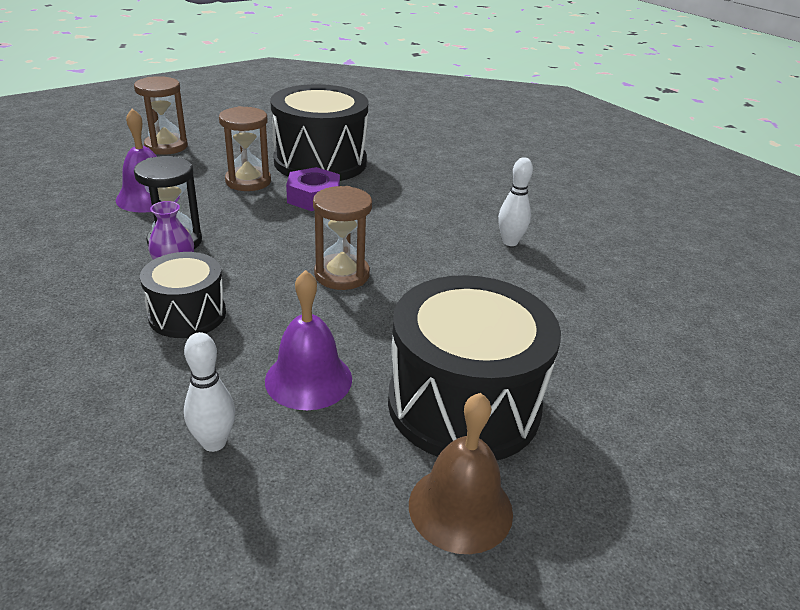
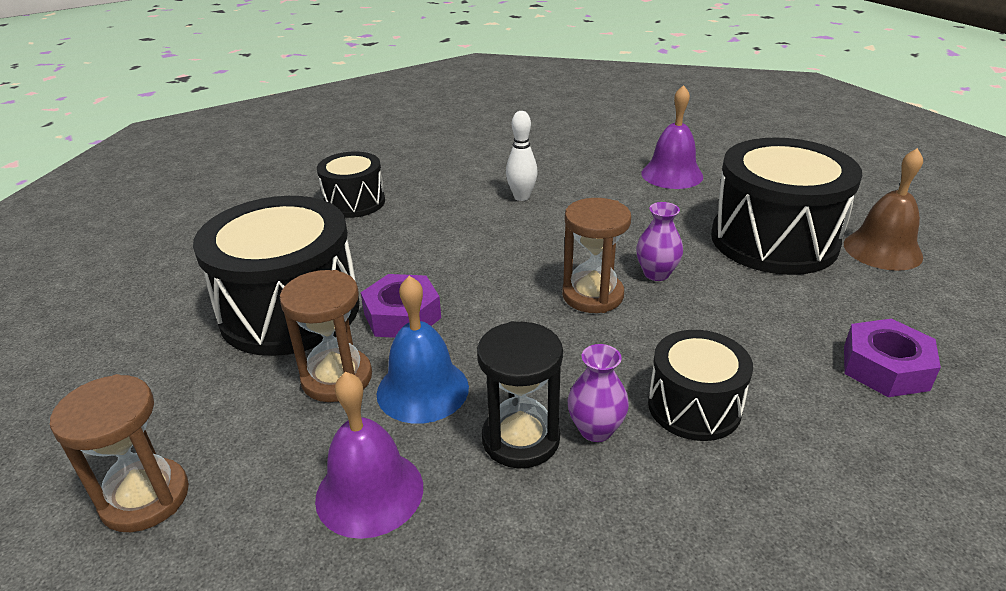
camera: 80 degrees left, 0 degrees up
(214, 442) = (885, 368): white bowling pin -> purple nut
(231, 208) = (422, 390): none -> blue bell
(308, 379) = (775, 315): purple bell -> purple bell (672, 174)
(380, 311) = (656, 274): none -> purple vase
(472, 170) = (354, 202): none -> black drum

